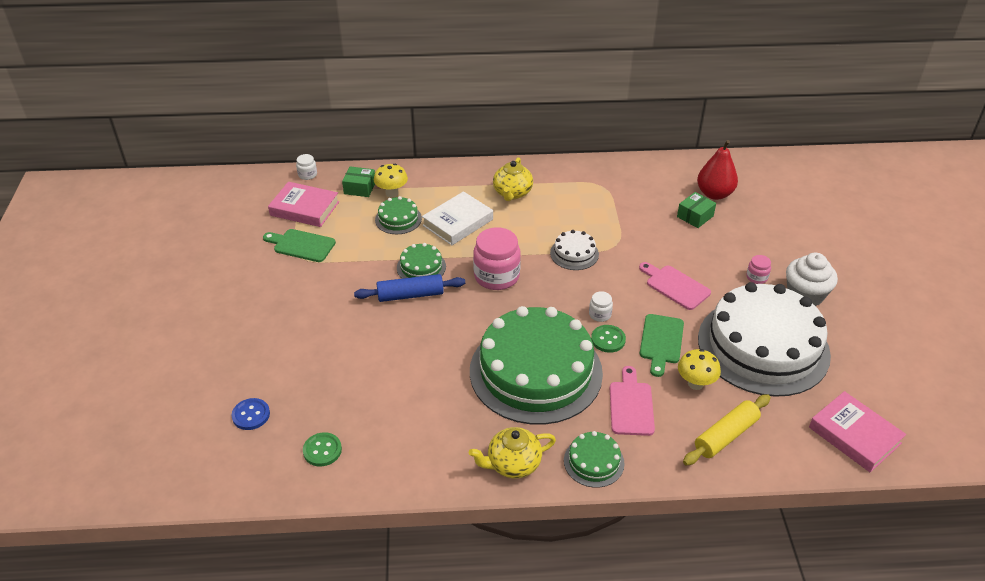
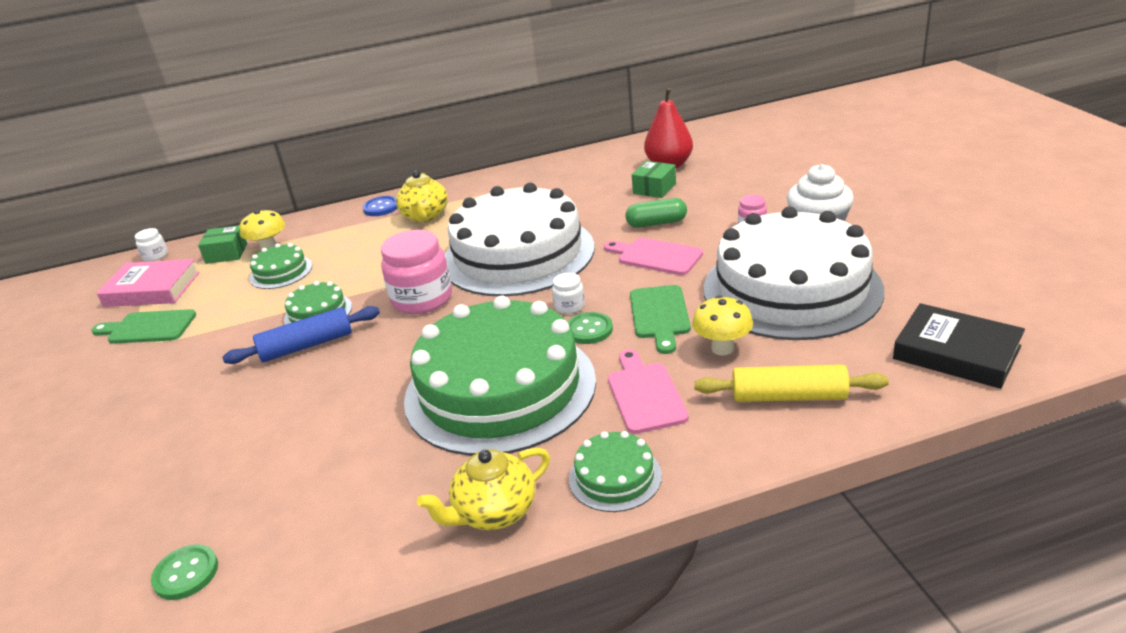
camera: 10 degrees left, 10 degrees down
(251, 415) = (66, 554): blue button -> blue button (381, 207)
(458, 222) = (360, 258): white book -> none
(574, 253) = (518, 254): white cake -> white cake, size x2.40
(685, 253) = (656, 223): none -> green capsule
(726, 436) = (789, 397): yellow rolling pin -> yellow rolling pin turned 60 degrees clockwise
(854, 435) = (956, 353): pink book -> black book

